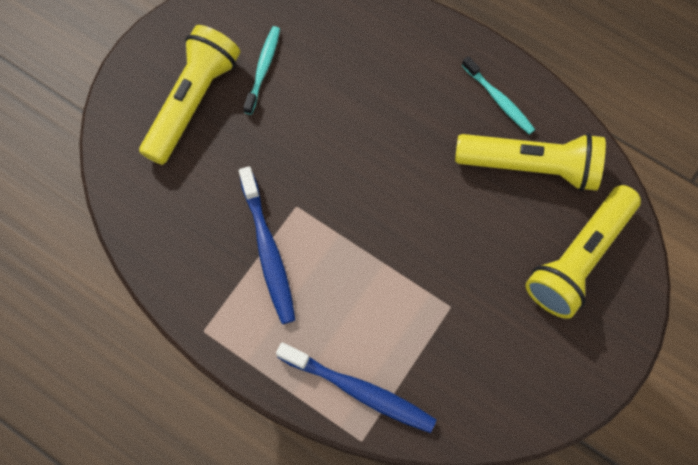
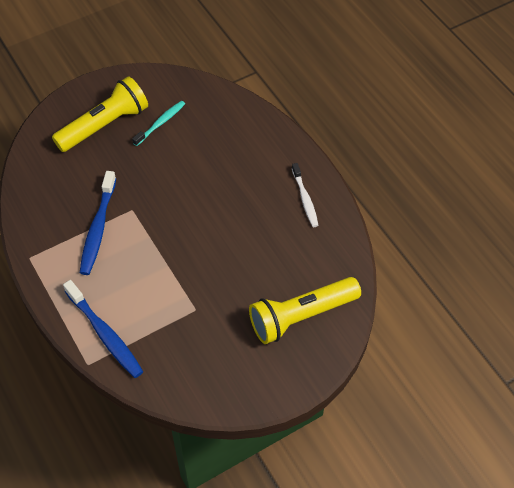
camera: 25 degrees right, 15 degrees down
(499, 100) = (305, 199): turquoise toothbrush -> white toothbrush
(531, 166) = (302, 247): yellow flashlight -> none

